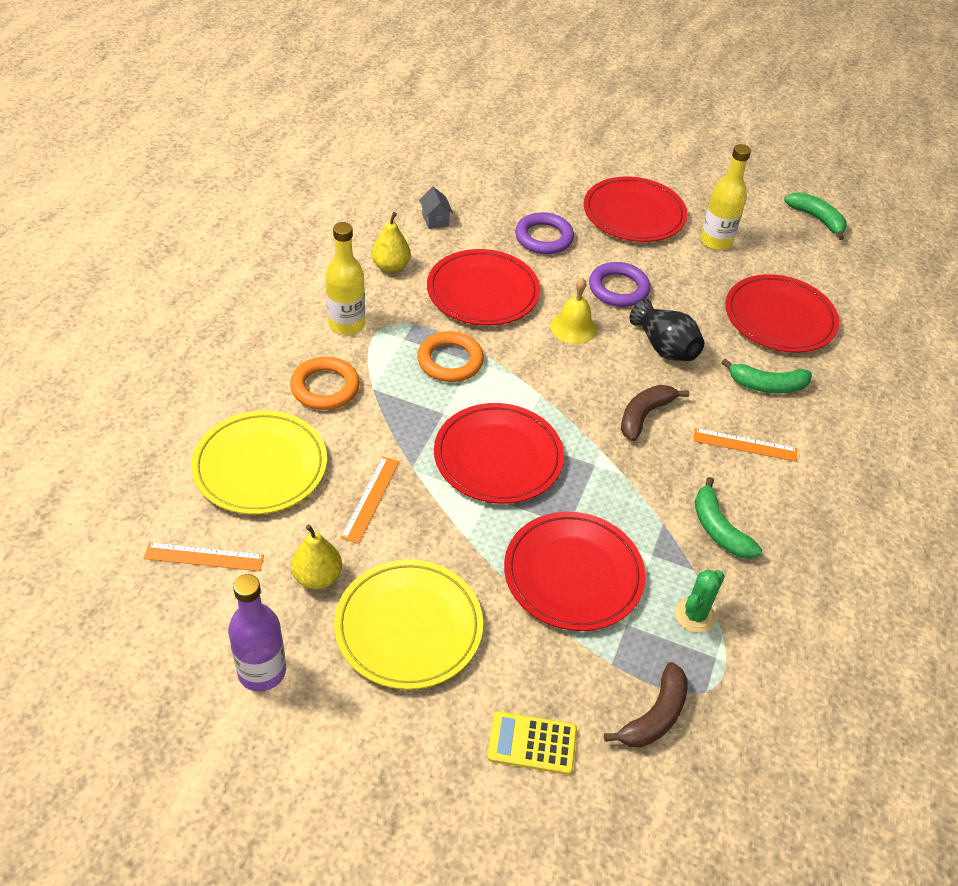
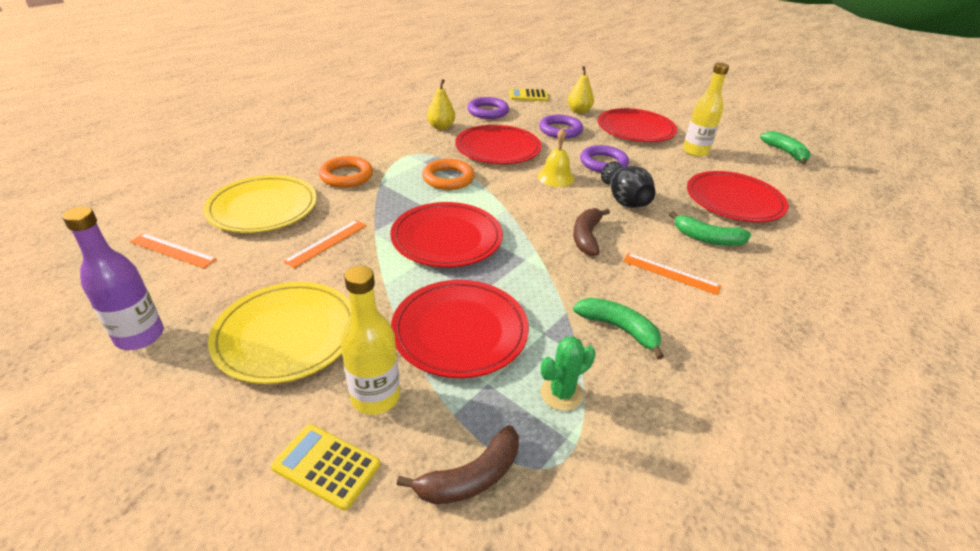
camera: 20 degrees right, 10 degrees down
(317, 577) = (243, 282): yellow pear -> yellow pear (579, 111)
(346, 324) = (388, 148): yellow bottle -> yellow bottle (375, 397)
(435, 220) = (488, 111): grey house -> purple ring
(472, 173) = (528, 96): none -> yellow calculator
(644, 415) = (586, 237): brown banana -> brown banana turned 45 degrees counterclockwise
(719, 529) = (618, 329): green banana -> green banana turned 135 degrees clockwise

